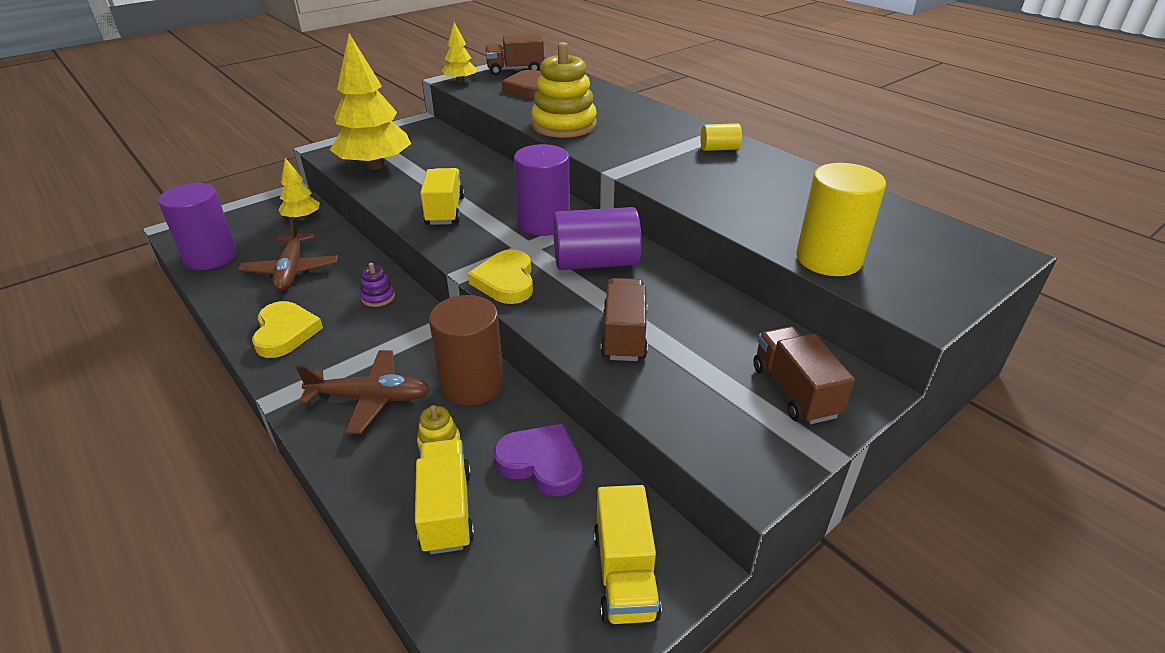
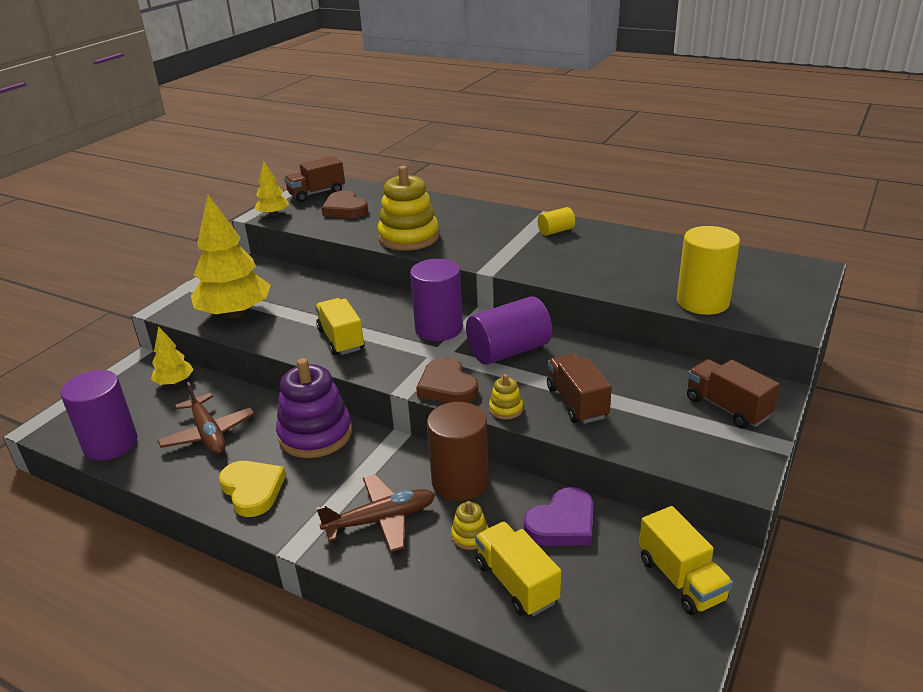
camera: 20 degrees left, 5 degrees down
(378, 297) = (315, 434): purple stacking toy -> purple stacking toy, size x2.30
(506, 281) = (447, 386): yellow heart -> brown heart
(541, 463) = (562, 523): purple heart -> purple heart turned 135 degrees clockwise
(544, 321) = (506, 409): none -> yellow stacking toy

